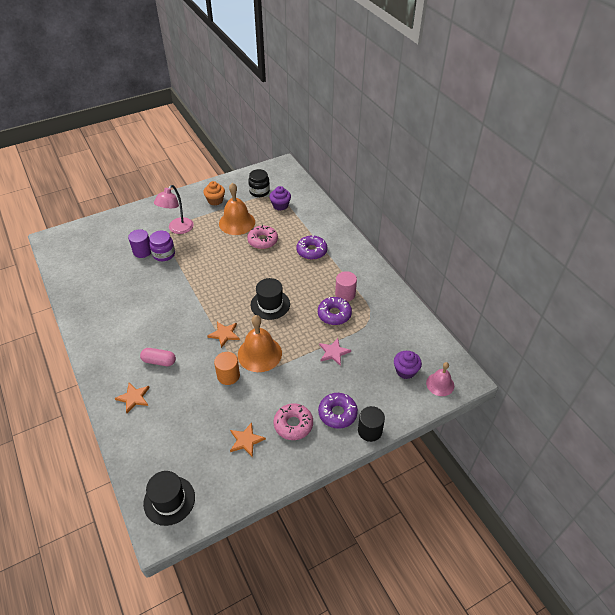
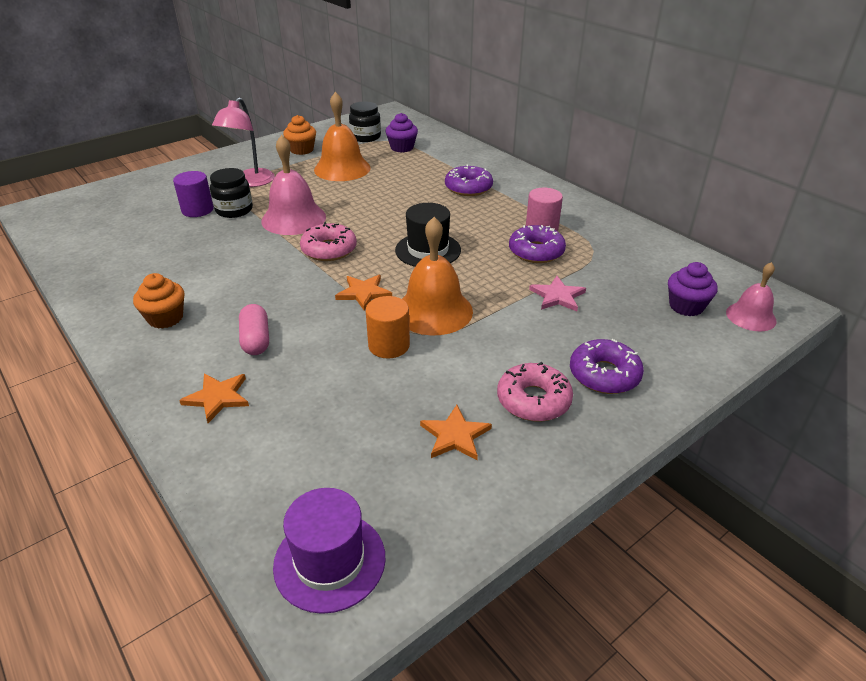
camera: 10 degrees left, 10 degrees down
(114, 338) = (165, 318): none -> orange cupcake
(159, 361) = (256, 340): pink capsule -> pink capsule turned 75 degrees clockwise
(164, 254) = (234, 210): purple jar -> black jar
(169, 500) = (329, 561): black hat -> purple hat
(197, 266) = (293, 218): none -> pink bell
(262, 241) = (389, 183): pink donut -> pink donut (329, 250)
(369, 431) = (673, 392): black cylinder -> none

